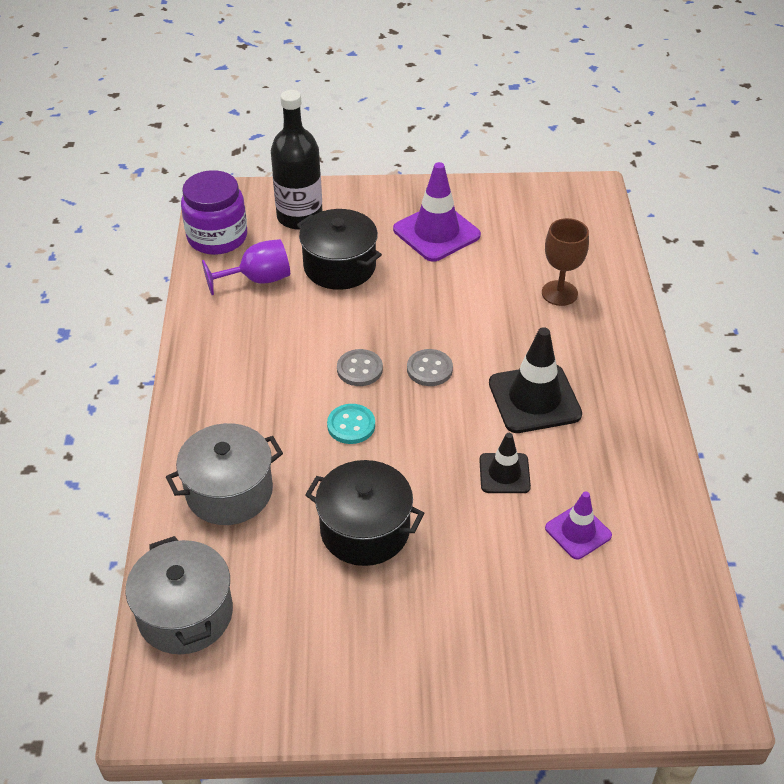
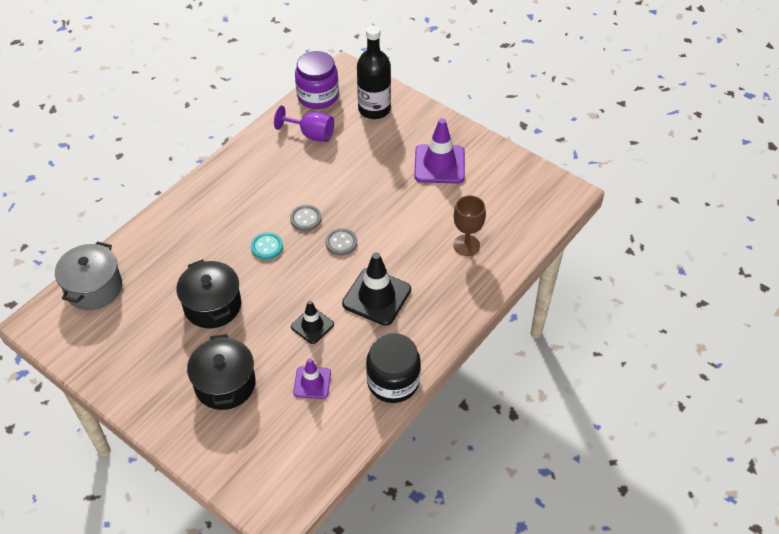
camera: 40 degrees right, 5 degrees up
(229, 491) = (174, 242): grey pot -> none
(339, 266) = (362, 152): black pot -> black pot (225, 384)
(655, 471) = (393, 382): none -> black jar

